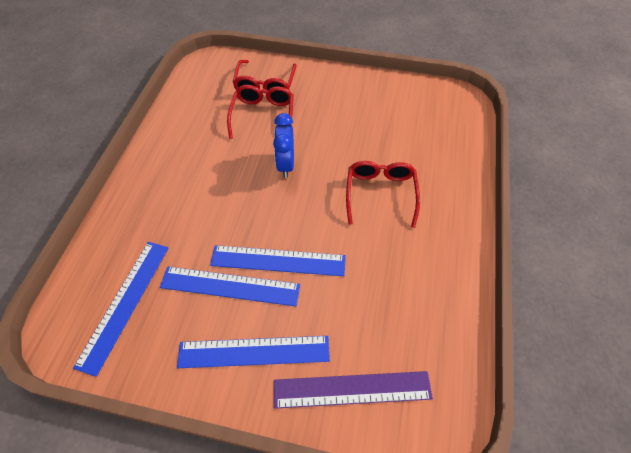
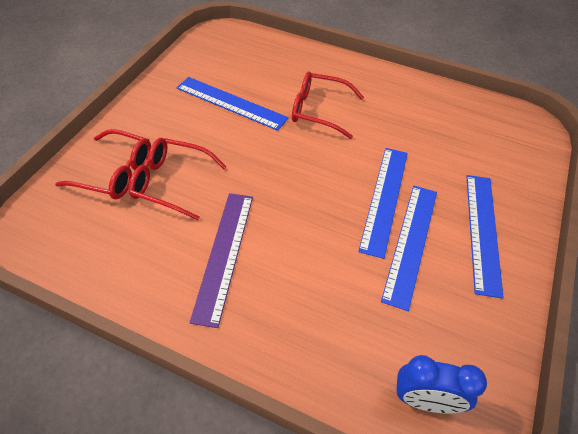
camera: 80 degrees left, 5 degrees down
(125, 303) = (426, 351): blue ruler -> blue ruler (231, 103)
(286, 165) = (259, 173): blue clock -> blue clock (425, 400)
(352, 389) = (512, 169): purple ruler -> purple ruler (223, 254)

